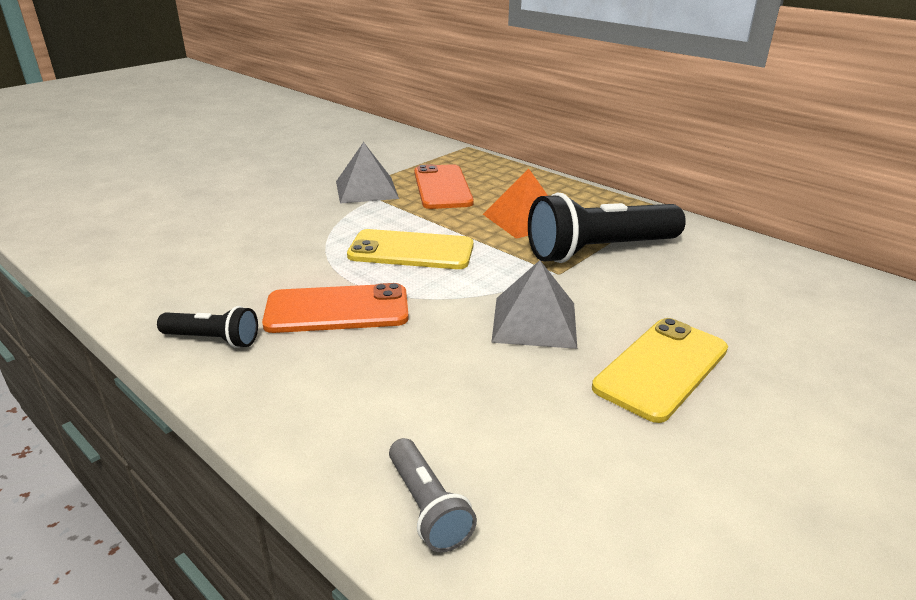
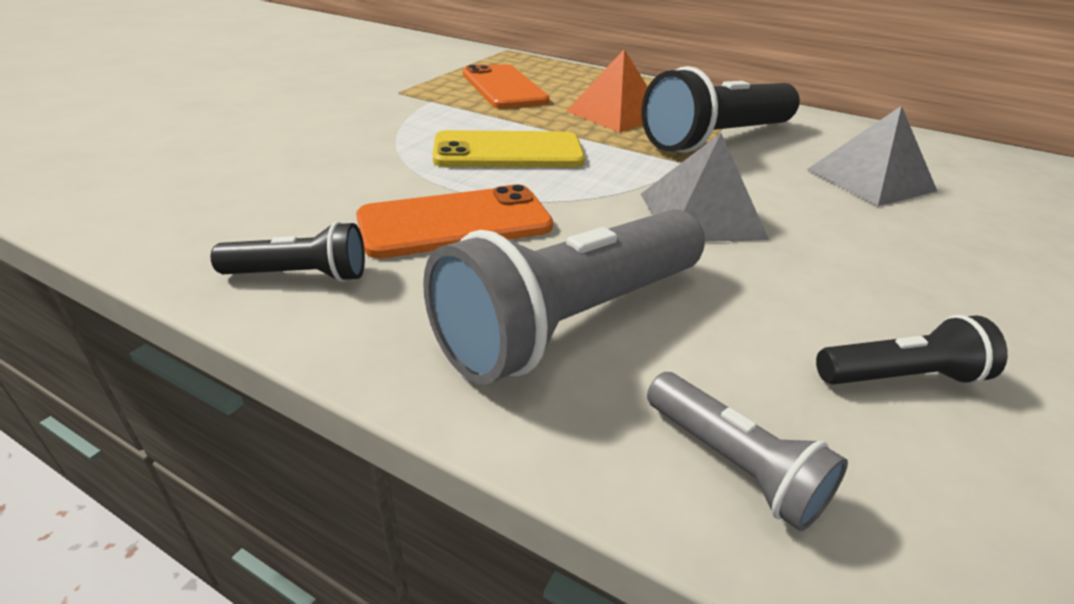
camera: 15 degrees left, 5 degrees up
(366, 189) = (416, 93): grey pyramid -> grey pyramid (870, 180)
(378, 395) = (571, 321): none -> grey flashlight
(598, 469) = (900, 376): none -> black flashlight
(661, 368) = (873, 251): yellow phone -> none

